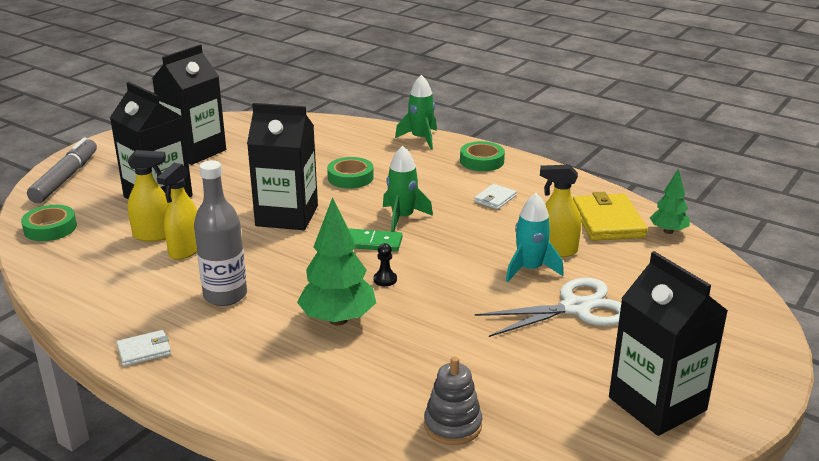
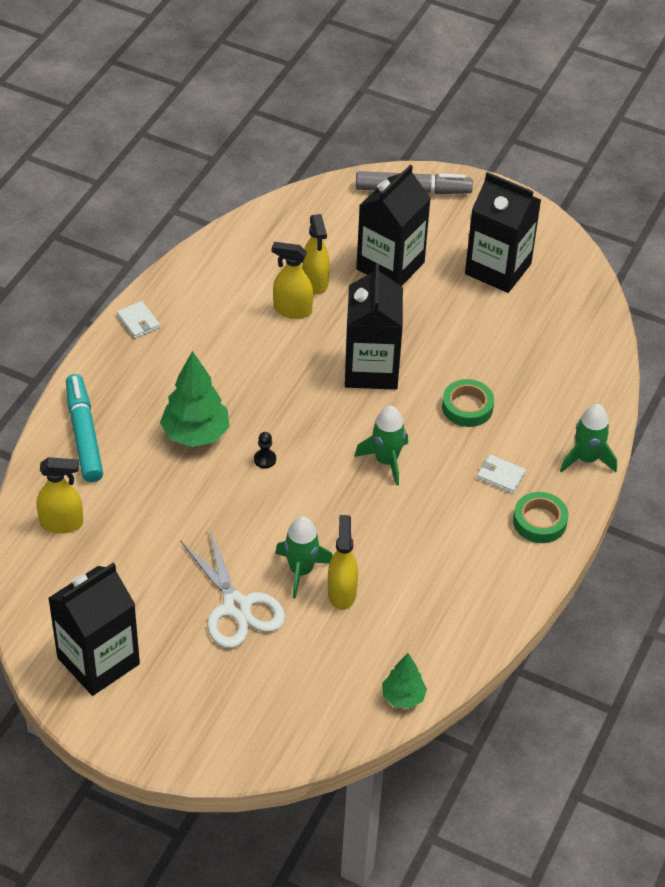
camera: 80 degrees right, 20 degrees up
(50, 228) = (315, 210): green tape -> none
(225, 295) = (222, 353): grey bottle -> none
(312, 401) = (84, 434): none -> turquoise marker
(372, 243) = (330, 442): green domino -> none
(452, 425) = (62, 523): grey stacking toy -> yellow spray bottle
(495, 199) = (446, 537): white wallet -> white wallet (501, 475)
(530, 269) = (301, 571): turquoise rocket -> green rocket
(608, 221) = (415, 641): yellow wallet -> none

